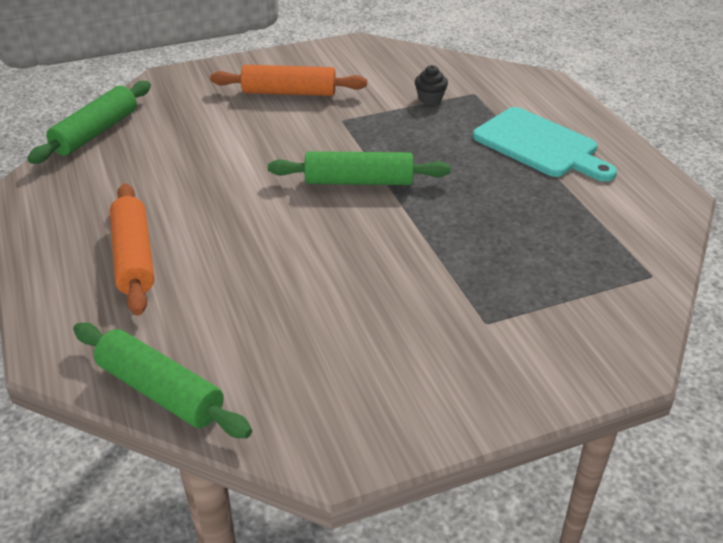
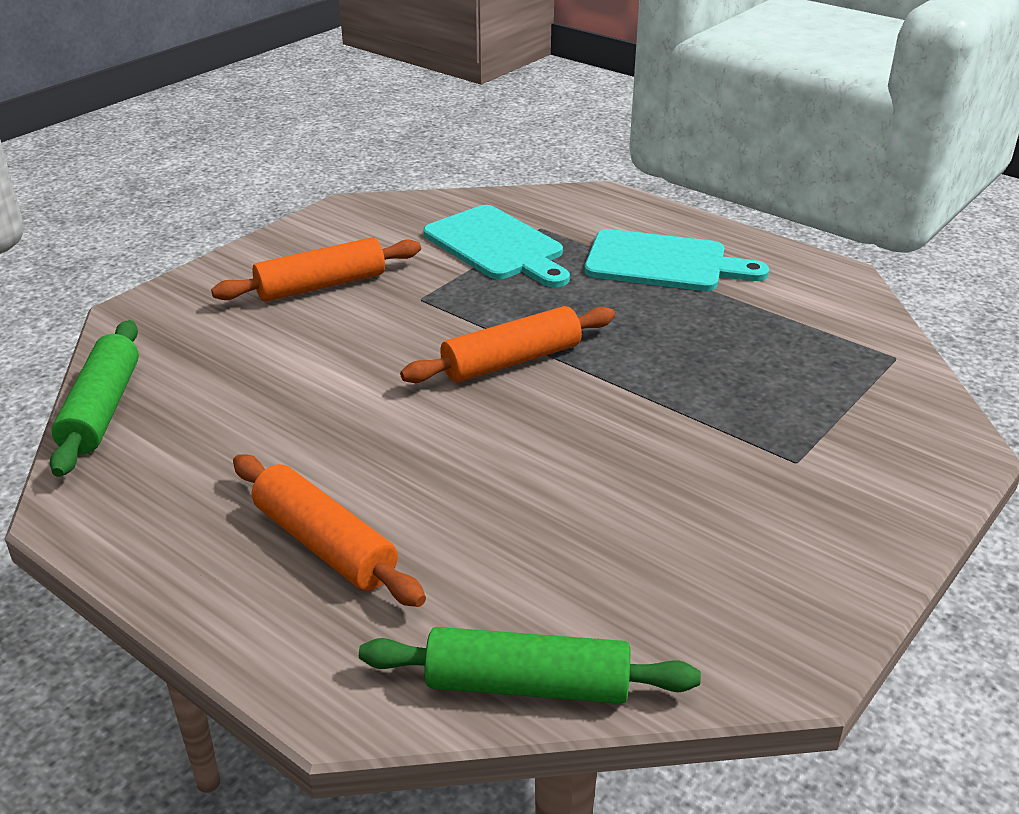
camera: 30 degrees left, 5 degrees down
(359, 181) = (511, 361): green rolling pin -> orange rolling pin
(430, 98) = (497, 246): black cupcake -> turquoise cutting board

